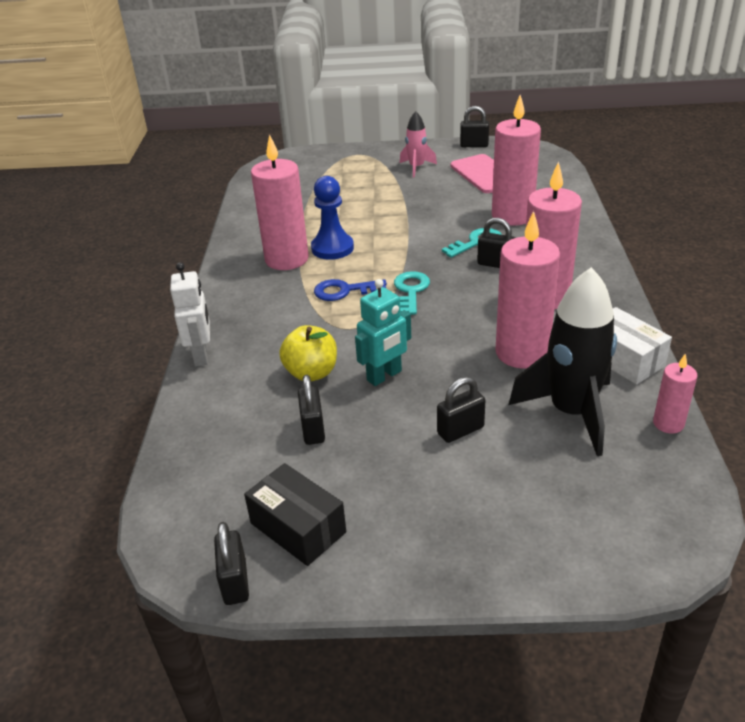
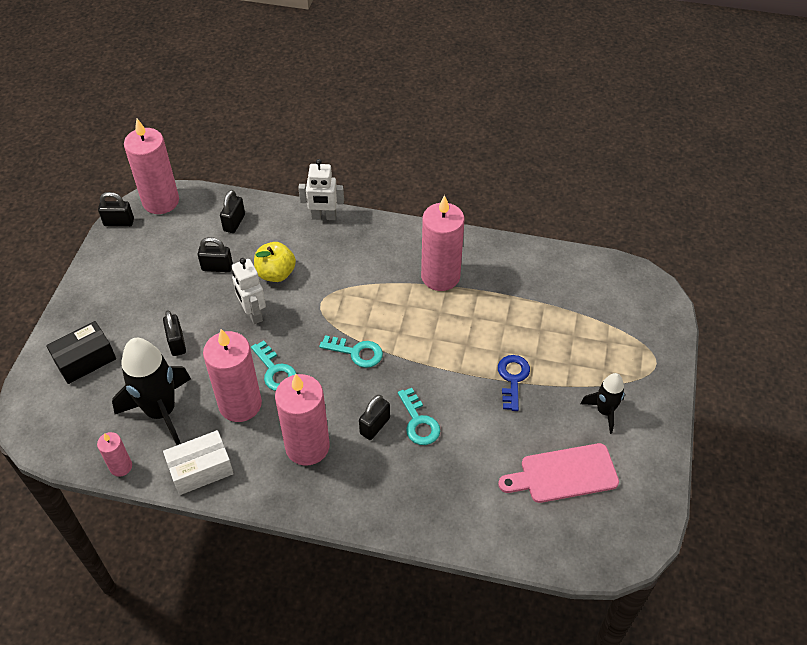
camera: 100 degrees right, 15 degrees up
(298, 528) = (140, 251): black box -> black box (85, 360)
(332, 248) = (448, 310): blue pawn -> none
(344, 291) = (374, 307): blue key -> blue key (513, 378)
(384, 376) = (253, 313): turquoise robot -> white robot
(416, 168) = (604, 411): pink rocket -> black rocket
(463, 338) = (275, 371): none -> turquoise key
(474, 145) = (656, 486): black padlock -> black padlock (234, 223)
(512, 216) = (462, 469): pink candle -> pink candle (161, 201)

